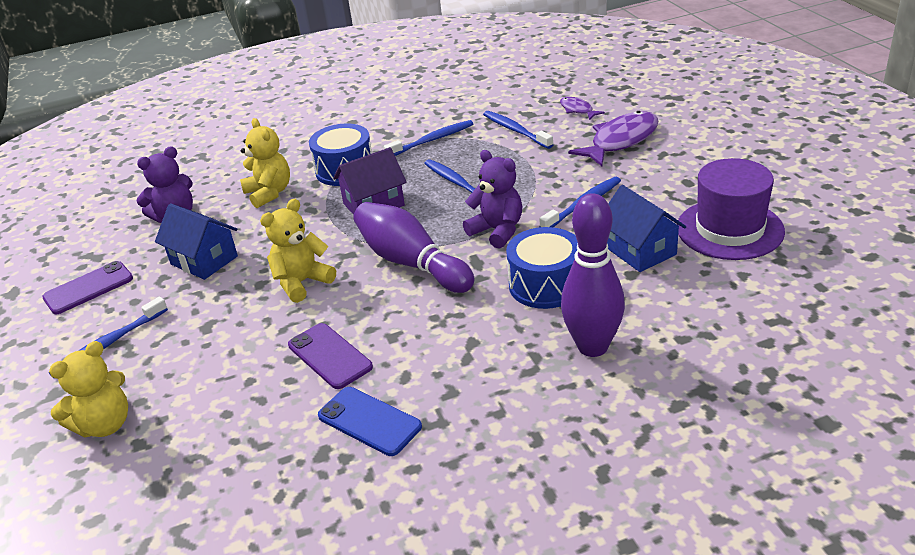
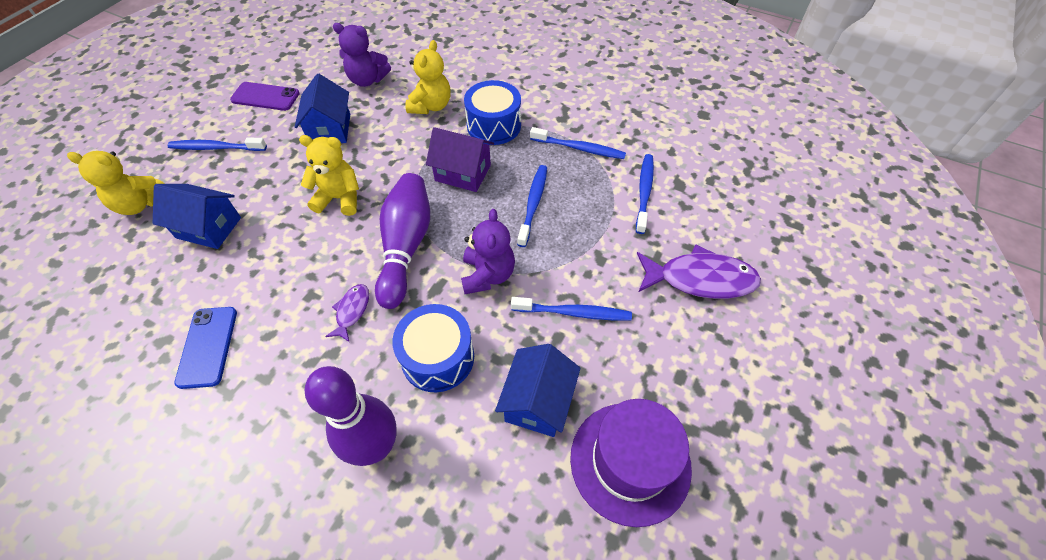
camera: 45 degrees right, 20 degrees up
(216, 380) = (209, 228): none -> blue house
(330, 356) = (267, 273): purple phone -> none
(577, 110) = (720, 214): purple fish -> purple fish (352, 311)

